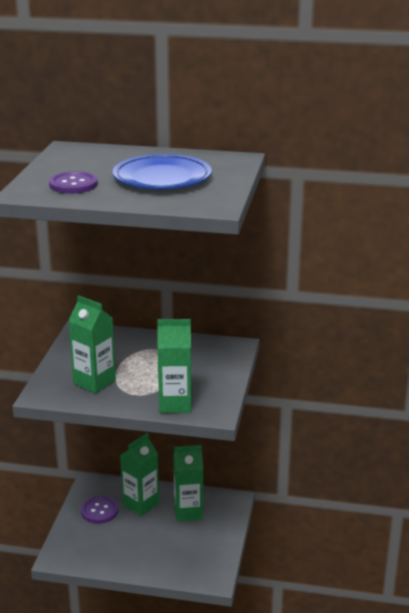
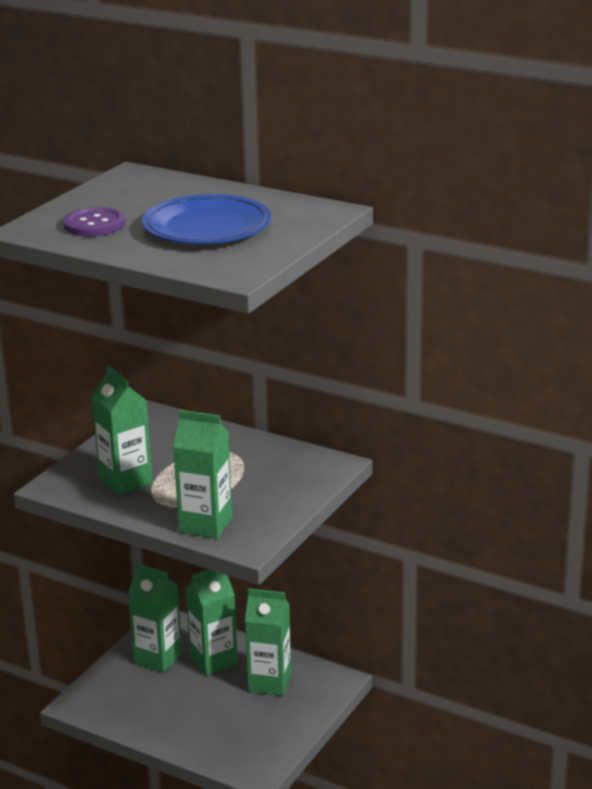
camera: 20 degrees right, 0 degrees up
(99, 511) = (158, 658): purple button -> green carton

